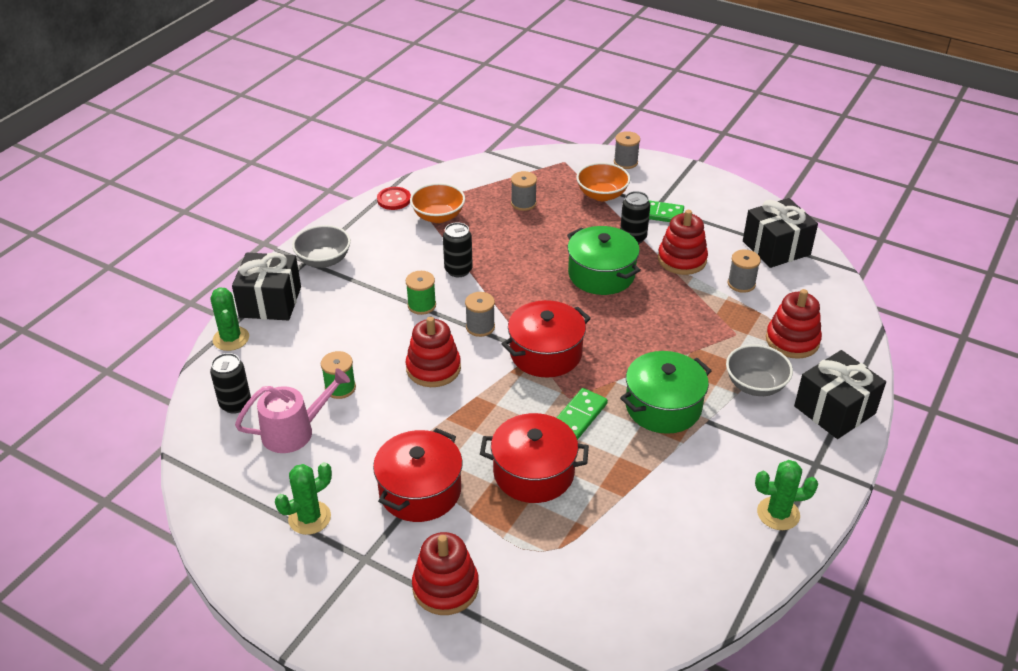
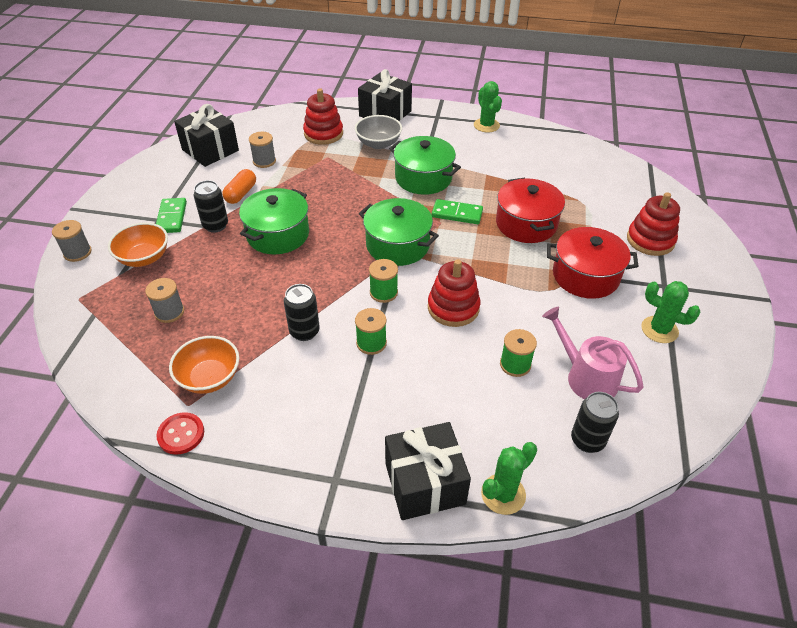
camera: 110 degrees left, 5 degrees up
(323, 260) = (327, 461): grey bowl -> none
(480, 327) = (383, 292): grey spool -> green spool
(546, 353) = (397, 245): red pot -> green pot
(682, 260) = (241, 194): red stacking toy -> orange capsule

